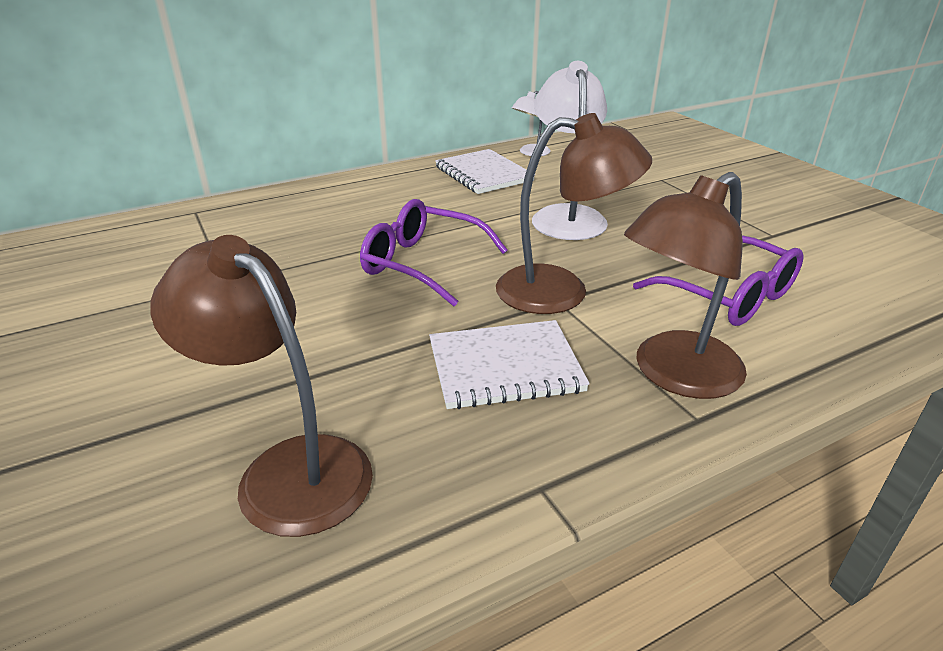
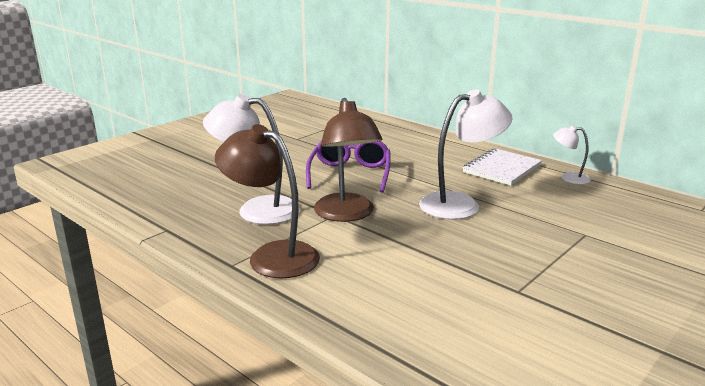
camera: 70 degrees right, 10 degrees down
(287, 469) = (167, 180): brown lamp -> none
(505, 367) = (256, 210): white notebook -> white lamp
(729, 296) = (384, 272): purple glasses -> none

